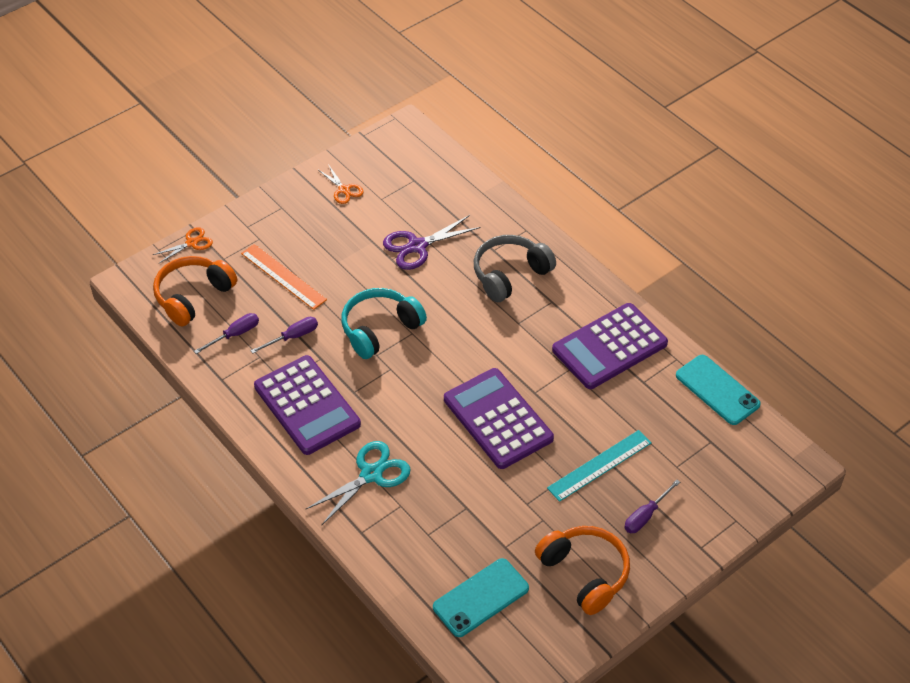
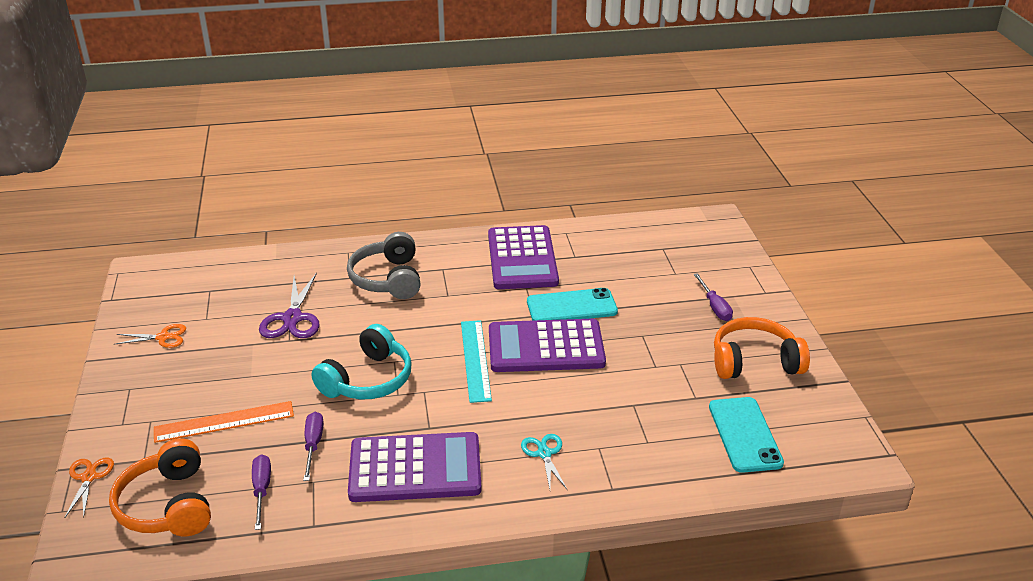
camera: 60 degrees left, 15 degrees down
(371, 474) = (544, 454): turquoise scissors -> turquoise scissors, size x0.61
(380, 329) = (368, 380): turquoise headphones -> turquoise headphones turned 135 degrees counterclockwise
(599, 465) = (644, 310): turquoise ruler -> turquoise ruler (475, 360)
(717, 390) = (614, 226): turquoise phone -> turquoise phone (571, 306)

